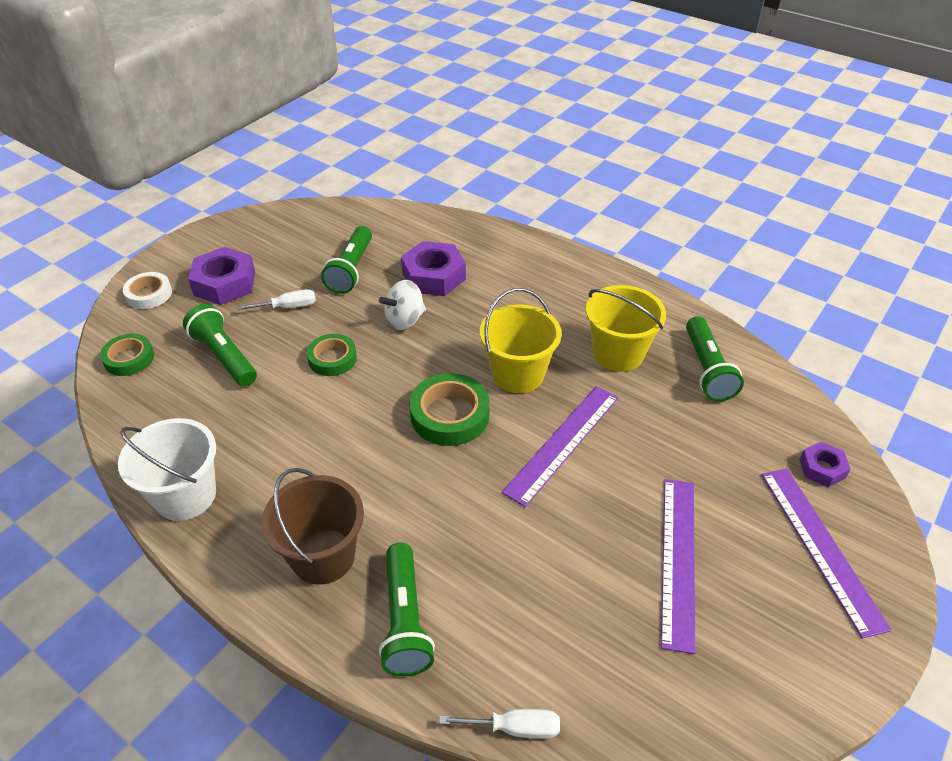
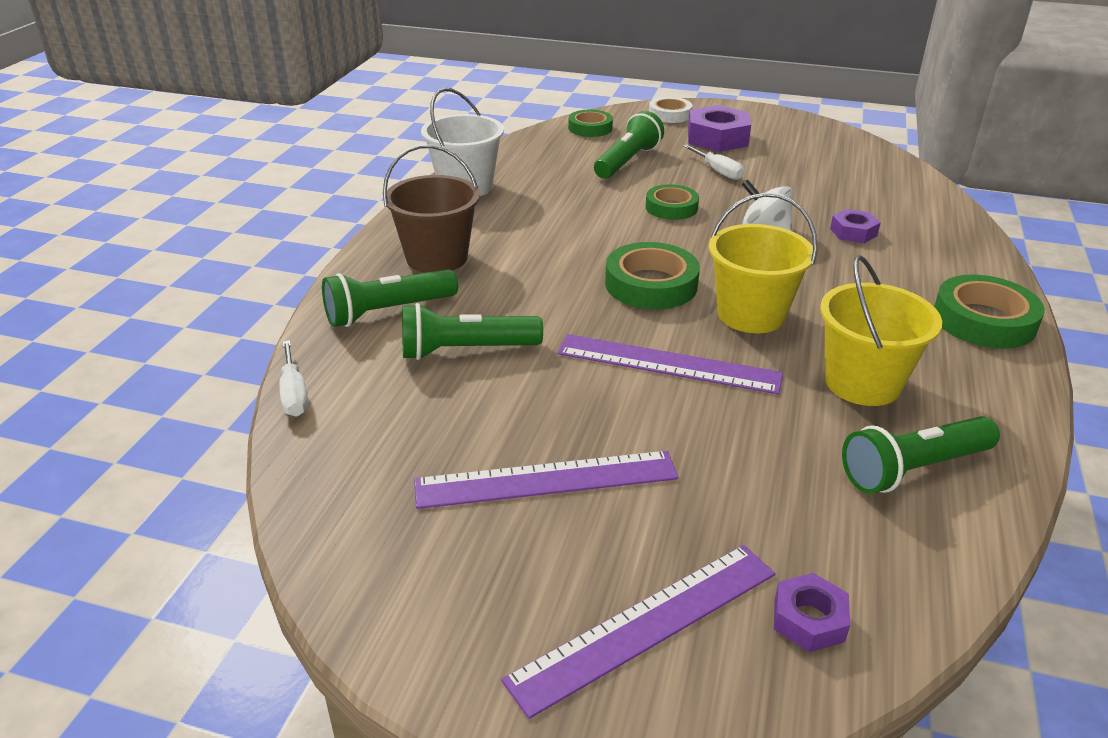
camera: 70 degrees right, 10 degrees down
(351, 270) = (807, 187): green flashlight -> green flashlight (466, 350)
(433, 276) = (853, 232): purple nut -> purple nut, size x0.56
(571, 270) = (983, 320): none -> green tape

